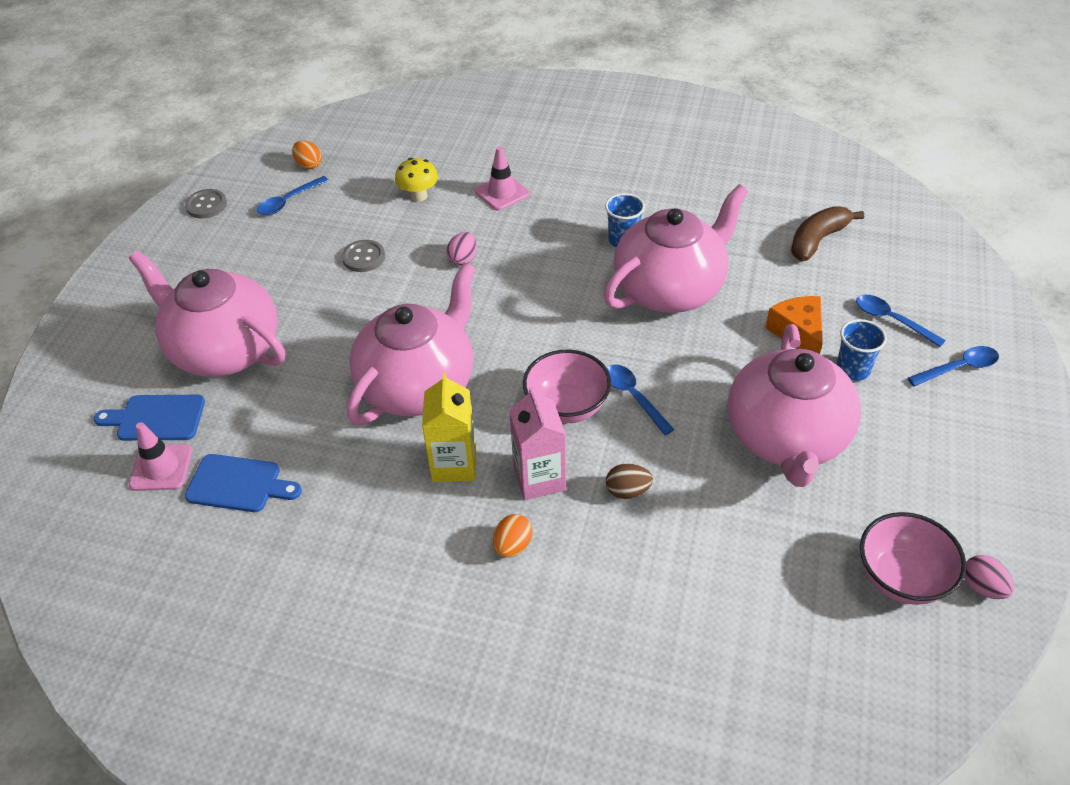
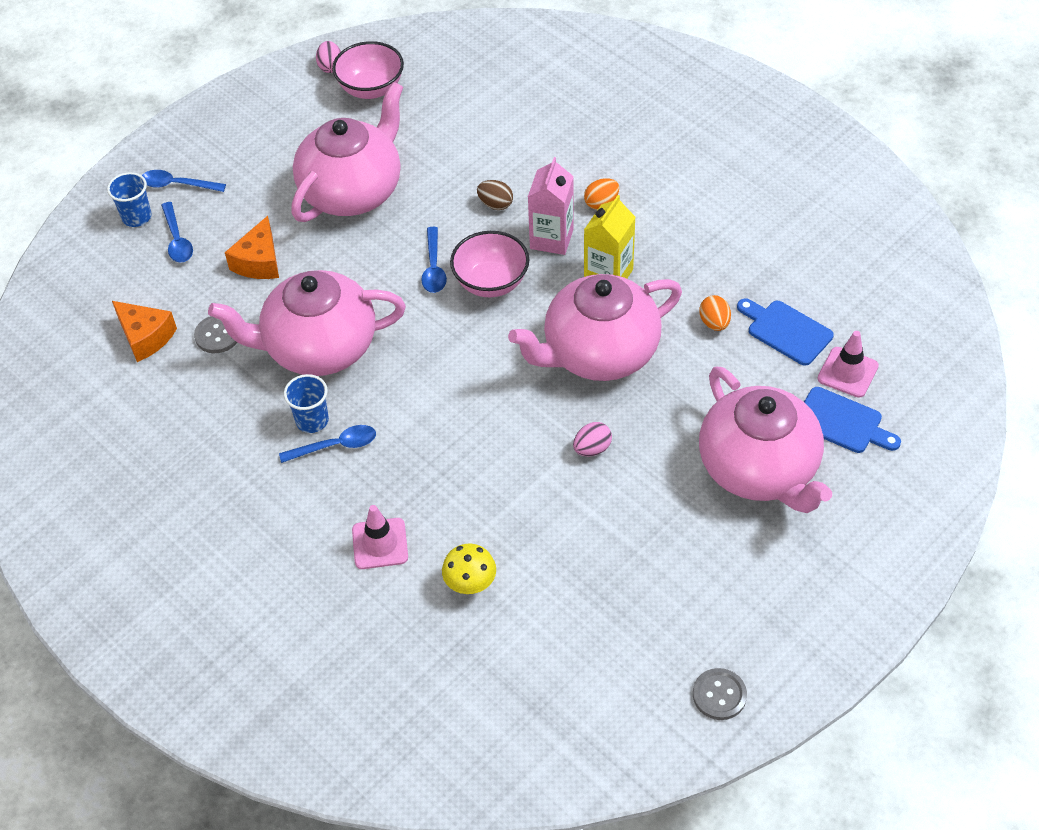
camera: 150 degrees left, 5 degrees up
(288, 201) = (620, 651): blue spoon -> blue spoon (335, 446)
(309, 165) = (569, 707): orange egg -> orange egg (714, 323)
(363, 257) = (575, 522): grey button -> grey button (217, 335)
(463, 259) = (478, 471): pink egg -> pink egg (592, 449)
(818, 240) = (145, 337): brown banana -> orange cheese
(853, 369) = (252, 216): blue cup -> blue cup (137, 217)

